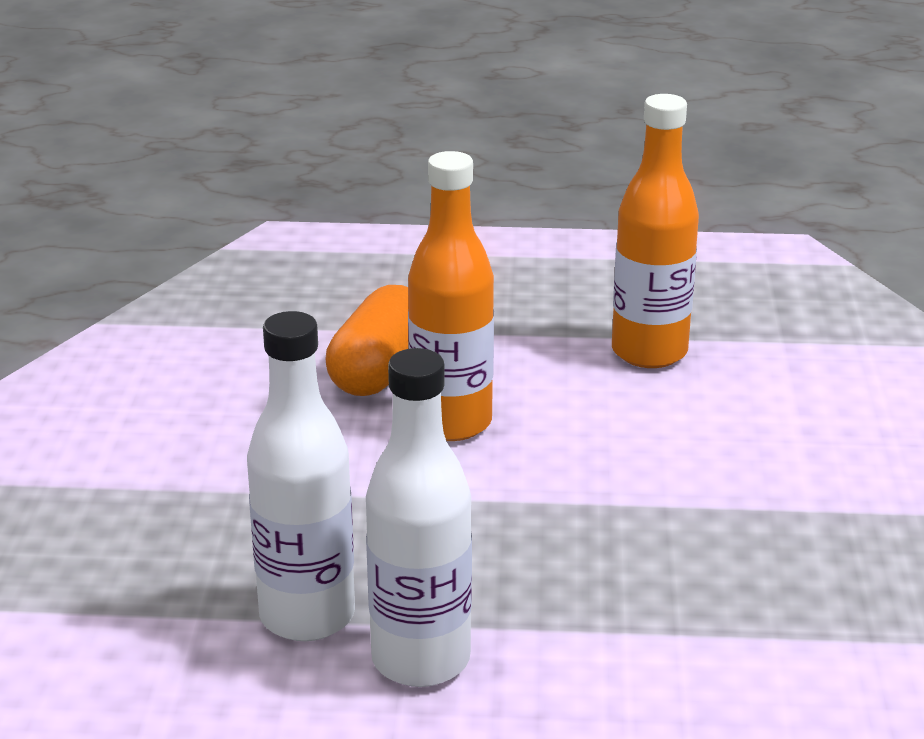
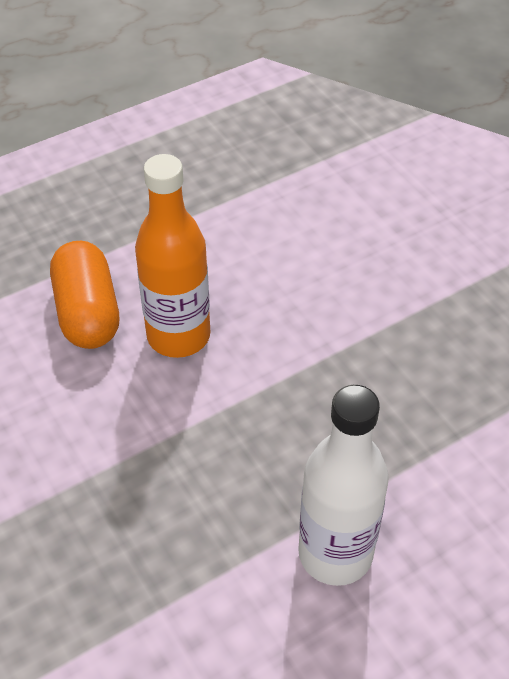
camera: 35 degrees left, 20 degrees up
(307, 616) = (232, 562): white bottle -> none
(649, 352) = (252, 208): orange bottle -> none

